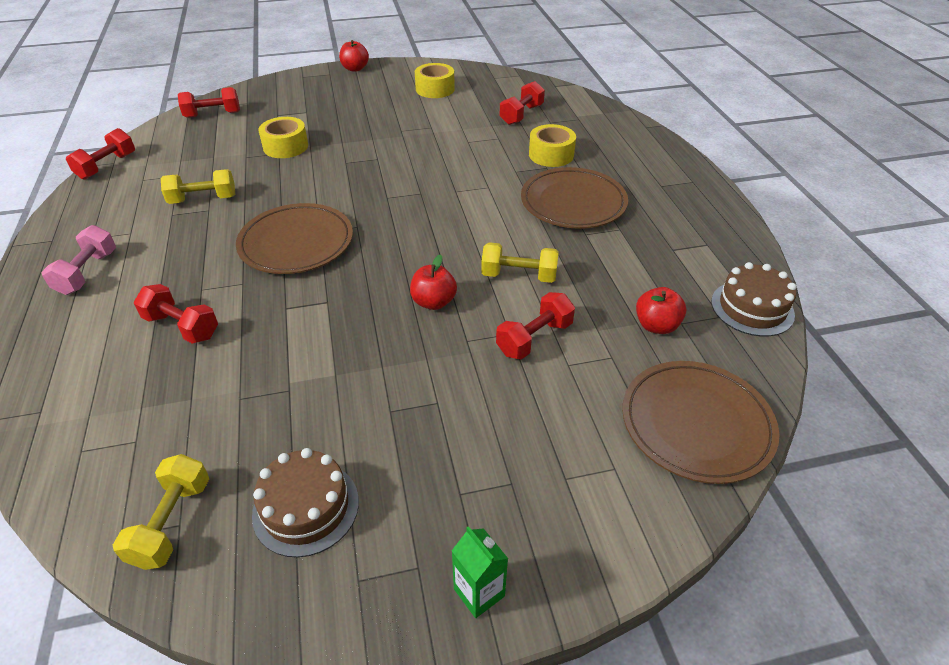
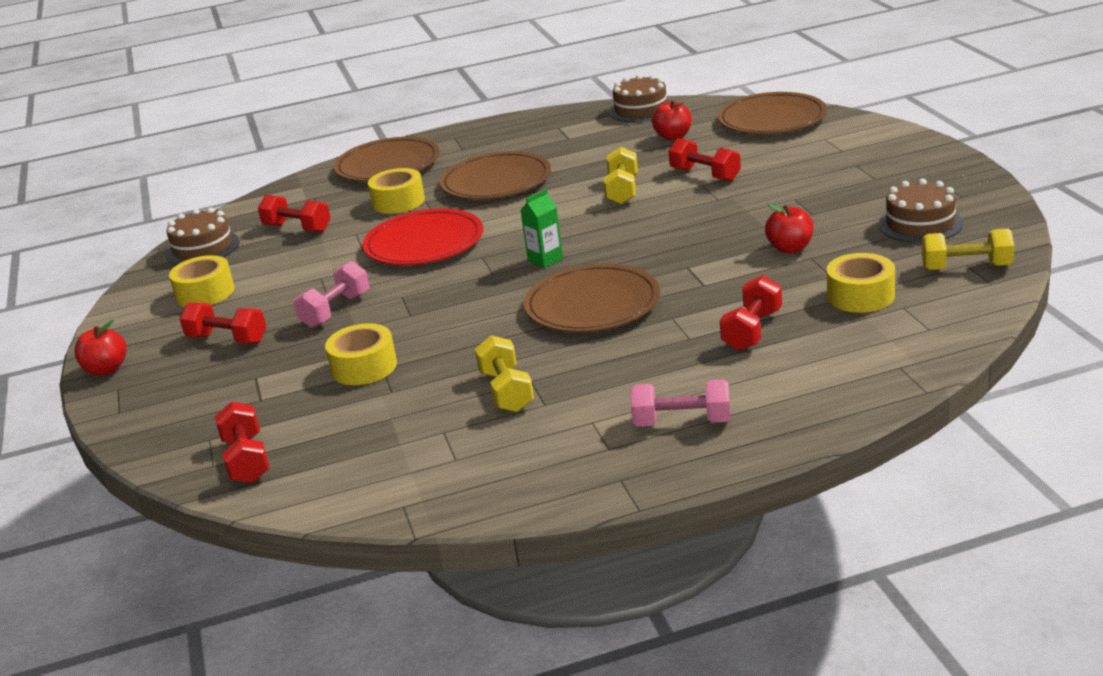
camera: 90 degrees left, 15 degrees down
(107, 166) = (415, 507): red dumbbell -> red dumbbell (227, 339)
(183, 412) = (860, 296): none -> yellow tape
(374, 134) = (335, 310): none -> pink dumbbell
(434, 302) = (672, 219): red apple -> red apple (790, 248)
(462, 167) = (424, 243): none -> red plate
(479, 592) = (943, 163): green carton -> green carton (545, 260)
(507, 83) = (203, 248): none -> brown cake
(633, 149) = (388, 165): none -> brown plate

